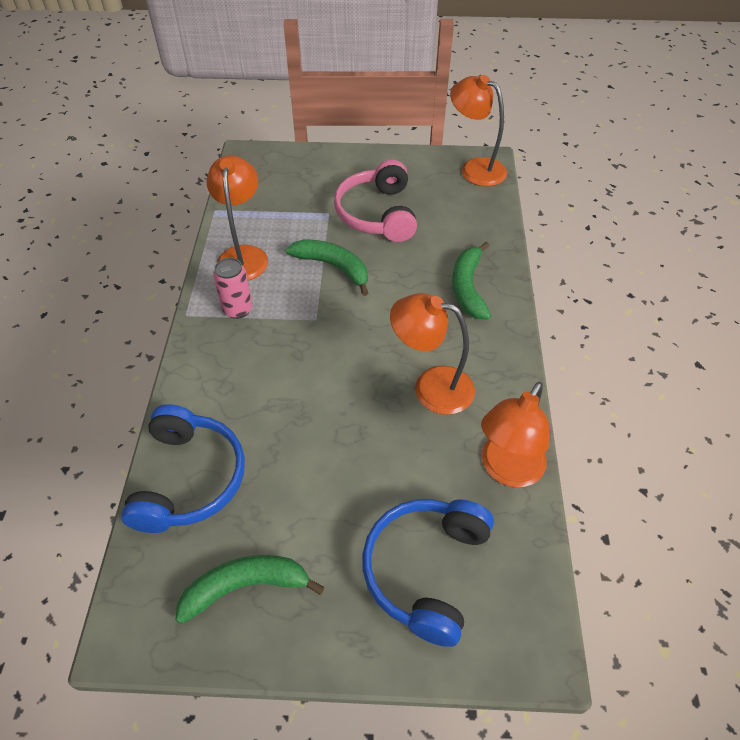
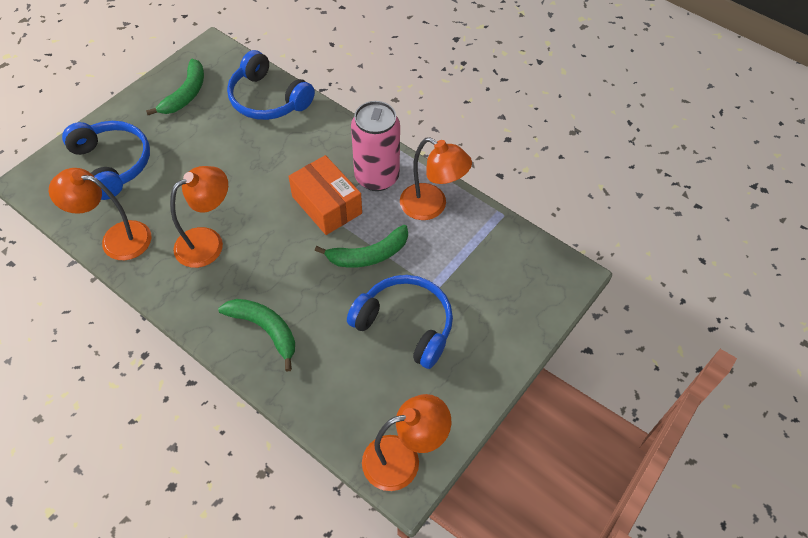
camera: 125 degrees right, 5 degrees up
(238, 309) = (377, 177): pink can -> pink can, size x1.77
(304, 326) = (327, 205): none -> orange box
(377, 214) = (405, 324): pink headphones -> blue headphones
(507, 470) = (116, 239): orange lamp -> orange lamp turned 60 degrees counterclockwise

